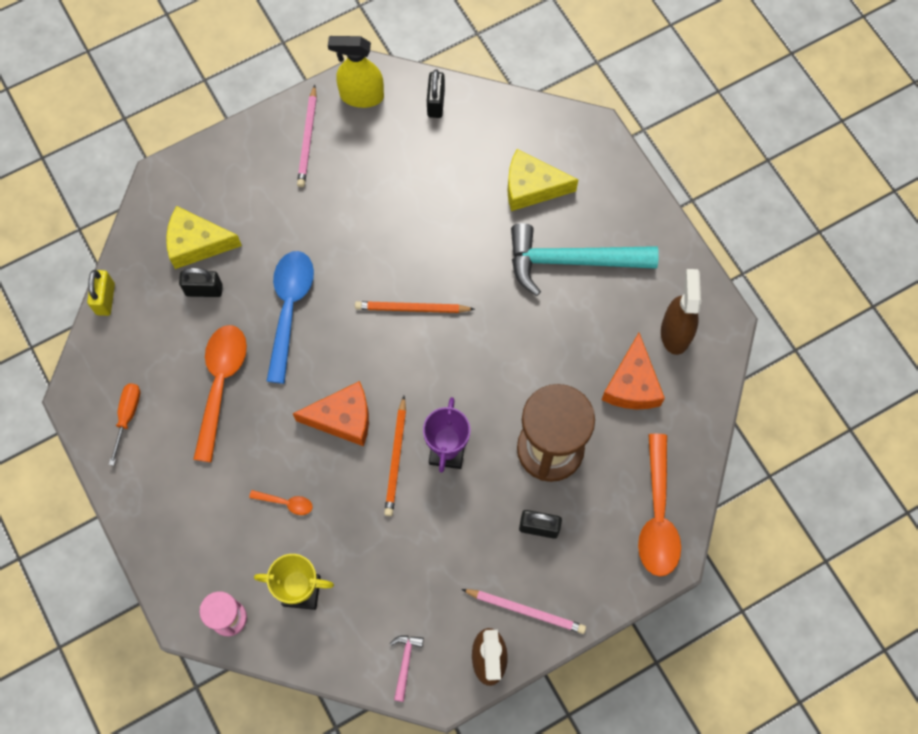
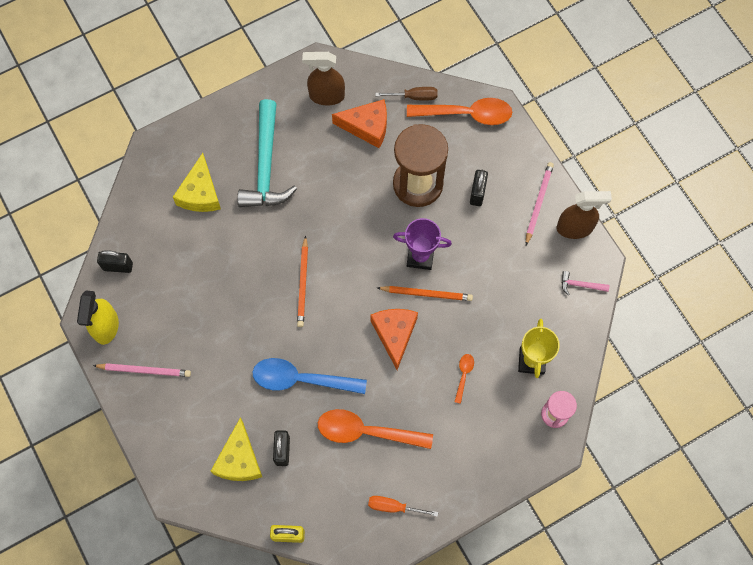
camera: 90 degrees left, 0 degrees up
(680, 446) = (414, 97): none -> brown screwdriver

